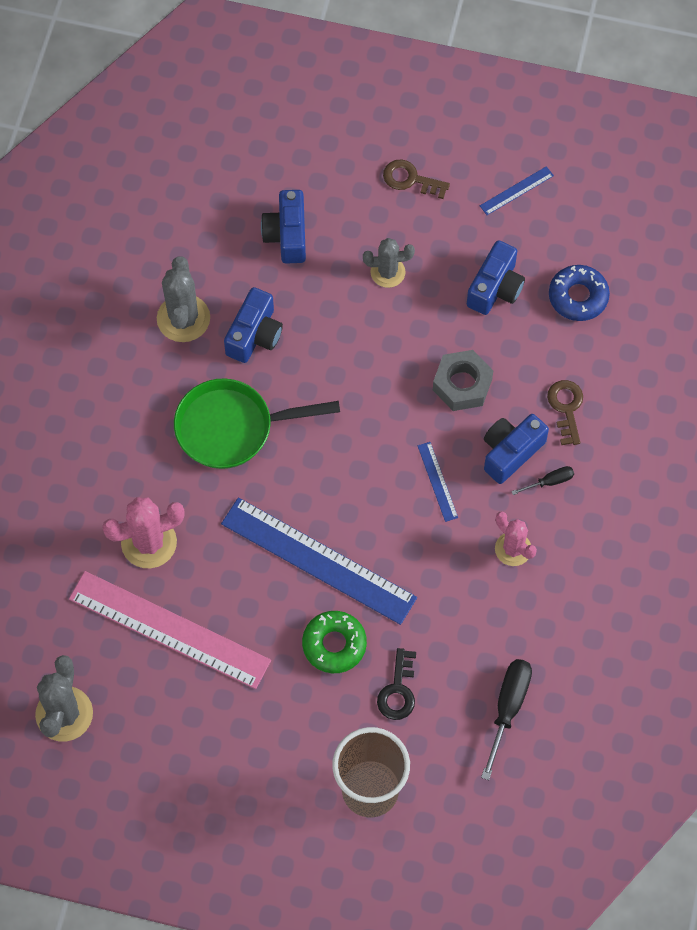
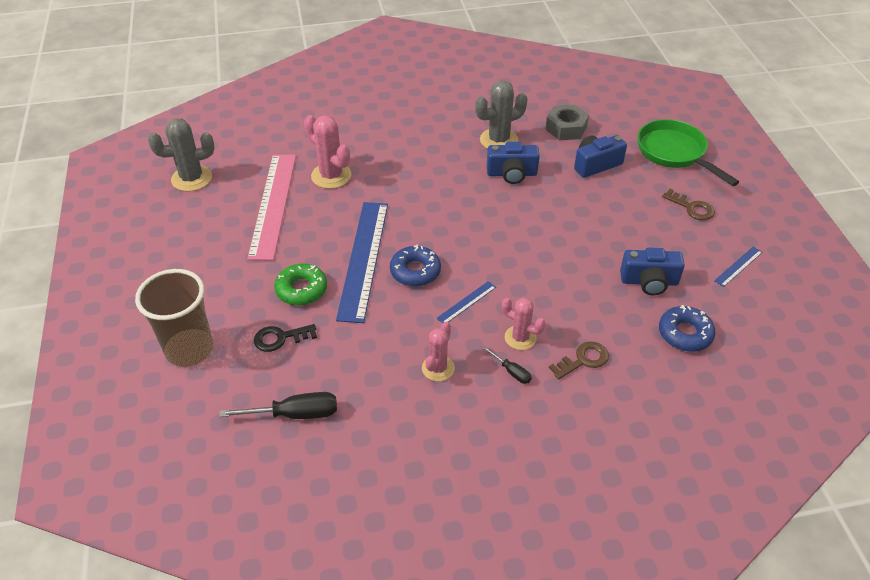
camera: 65 degrees right, 20 degrees down
(232, 428) = (437, 185): green pan -> green pan (674, 153)
(365, 513) = (415, 271): none -> blue donut
(387, 272) = (611, 220): grey cactus -> none
(410, 179) = (692, 208): brown key -> brown key turned 135 degrees clockwise
(462, 384) = (555, 289): grey nut -> grey nut (566, 128)
(510, 452) = (520, 338): blue camera -> pink cactus
(516, 190) = (738, 266): blue ruler -> blue ruler turned 75 degrees counterclockwise

